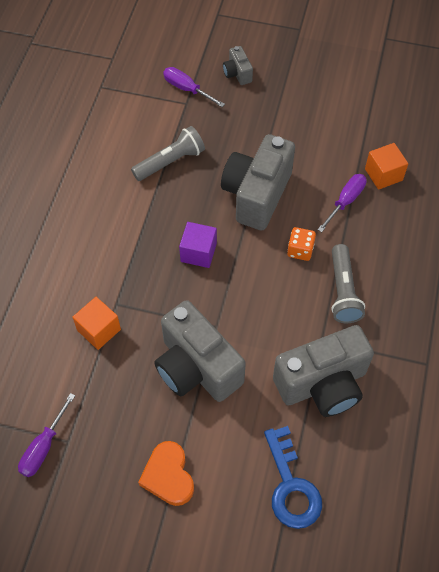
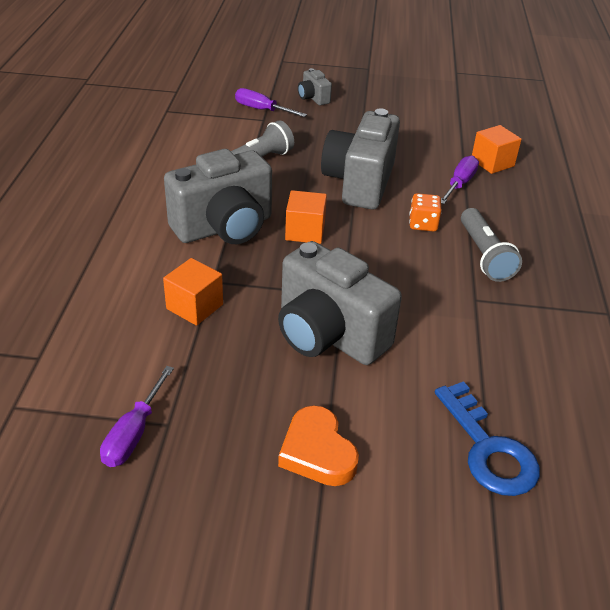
camera: 10 degrees left, 20 degrees down
(198, 252) = (305, 231): purple cube -> orange cube
(322, 384) = (491, 340): grey camera -> grey camera (224, 228)

